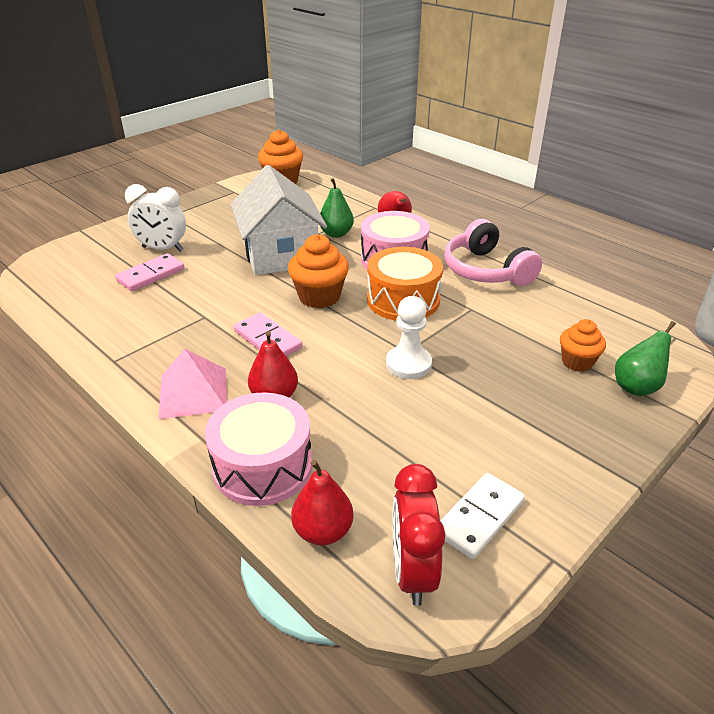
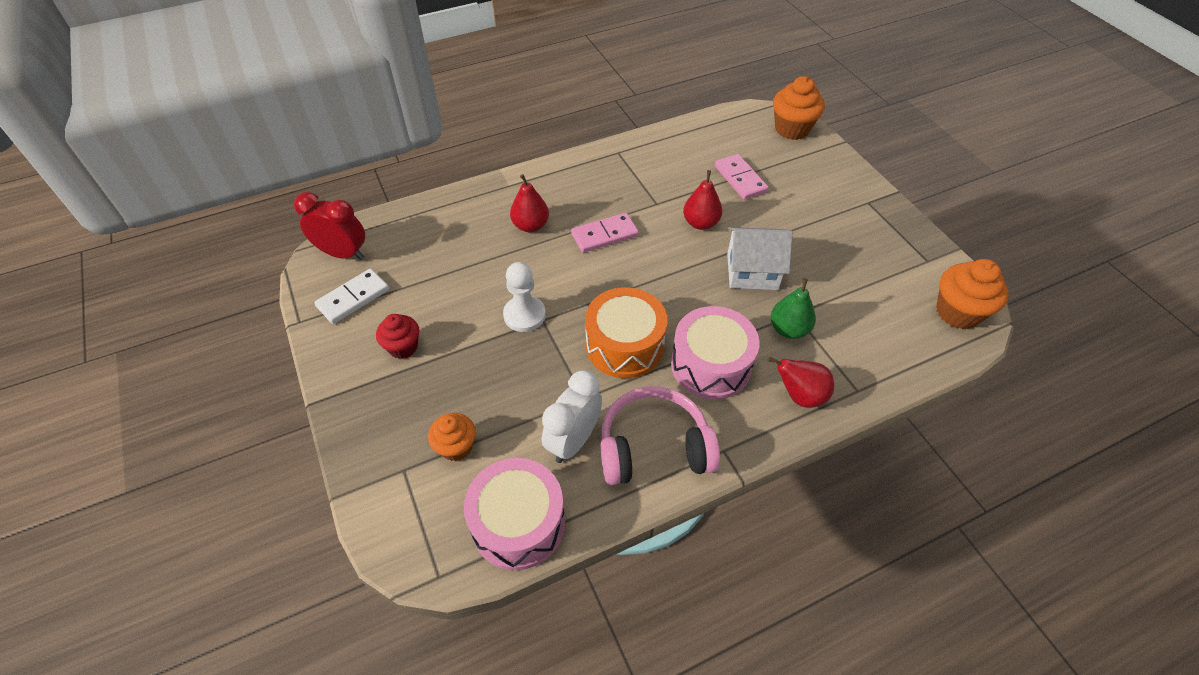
camera: 110 degrees right, 15 degrees up
(162, 249) = (789, 190): white clock -> white clock (573, 440)
(193, 392) = (559, 186): pink pyramid -> none
(262, 466) = (466, 208): pink drum -> pink drum (518, 523)
(280, 254) = (752, 271): white house -> white house, size x0.66
(319, 297) = (657, 282): orange cupcake -> orange cupcake (792, 129)
(323, 531) = (398, 223): red pear -> red pear (700, 223)
(479, 517) = (353, 298): white domino -> white domino turned 75 degrees clockwise
(511, 438) = (403, 347): none -> red cupcake
(636, 387) = (396, 477): green pear -> none

